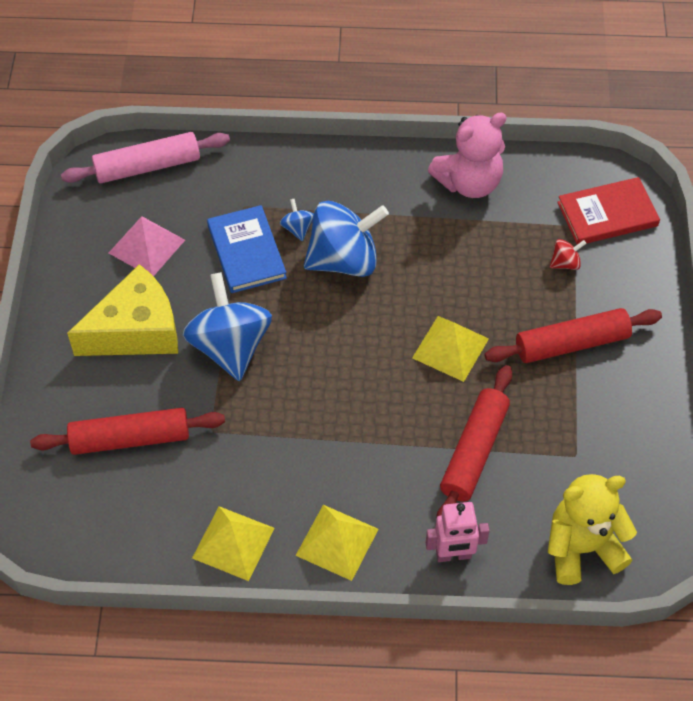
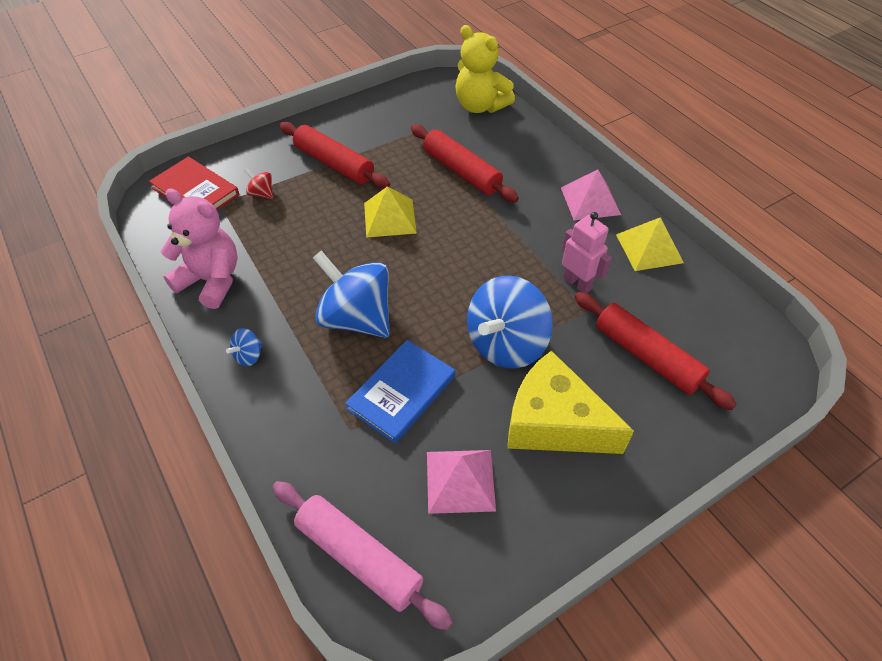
camera: 125 degrees left, 5 degrees down
(297, 228) = (346, 370): blue spinning top -> blue spinning top (249, 356)
(337, 542) = (590, 201): yellow pyramid -> pink pyramid
(453, 555) = (540, 150): pink robot -> pink robot (577, 283)
(474, 452) = (461, 171): red rolling pin -> red rolling pin turned 60 degrees clockwise

